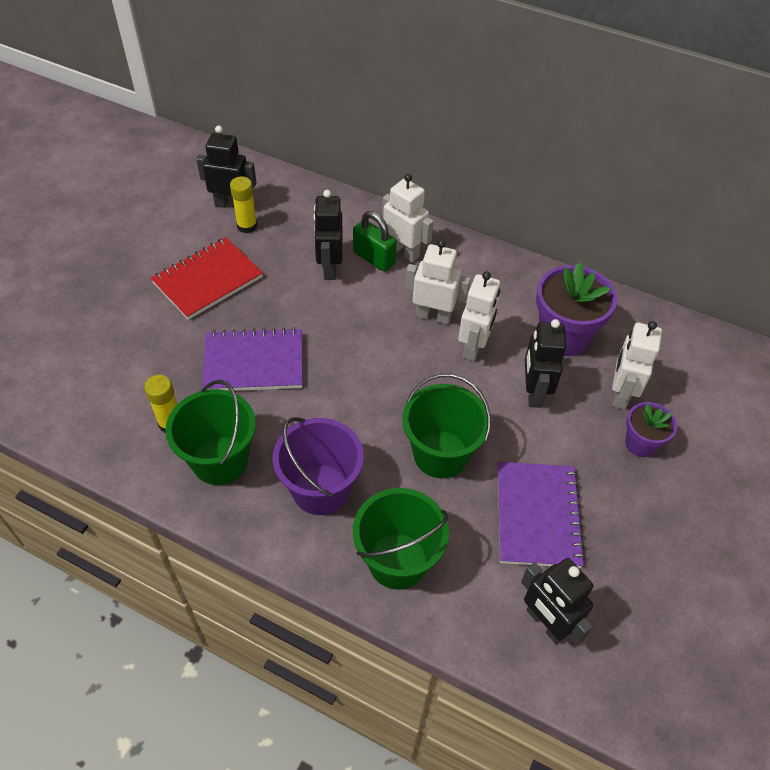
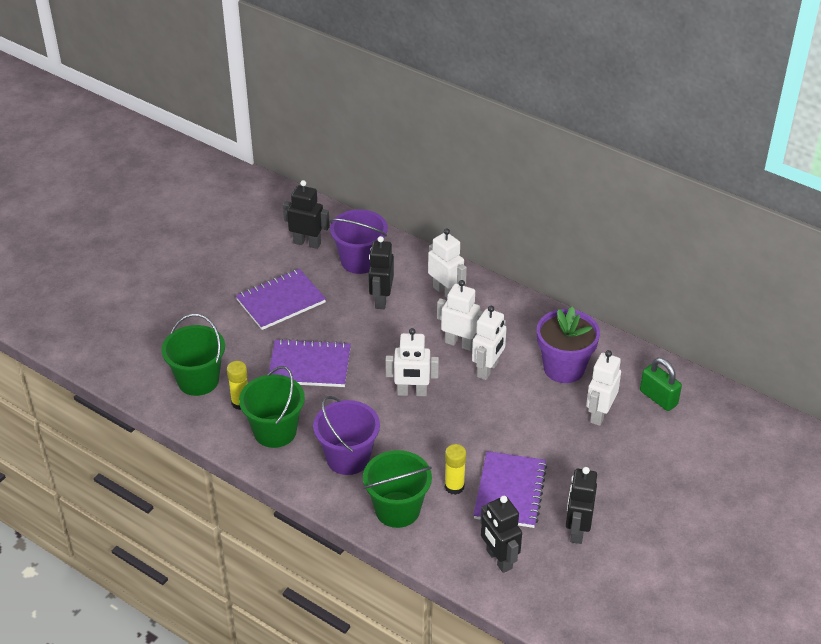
camera: 10 degrees right, 10 degrees down
(208, 280) = (281, 301): red notebook -> purple notebook
(247, 226) = (318, 261): yellow glue stick -> yellow glue stick (454, 486)
(296, 222) = (359, 261): none -> purple bucket
(374, 258) = (419, 295): green padlock -> green padlock (658, 398)
(387, 387) = (412, 392): none -> white robot
(440, 454) = (444, 443): green bucket -> green bucket (198, 380)
(533, 392) = (528, 407): black robot -> black robot (577, 530)
(640, 444) = (605, 451): purple flower pot -> none

